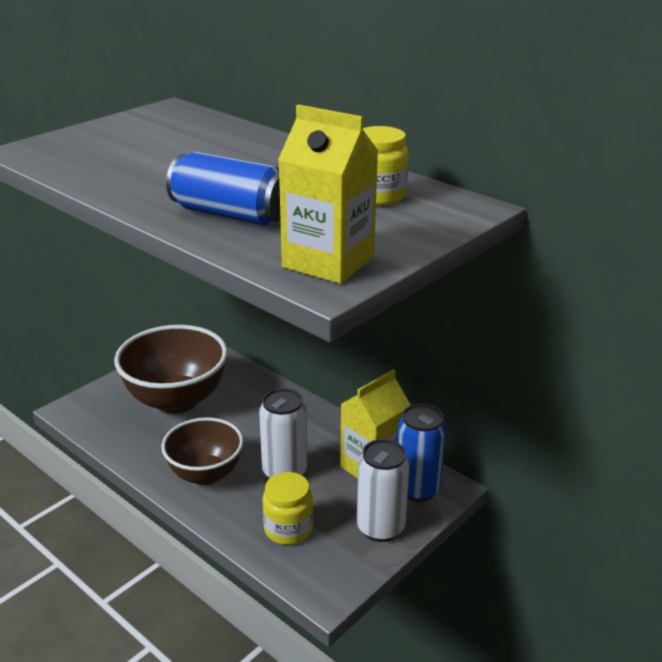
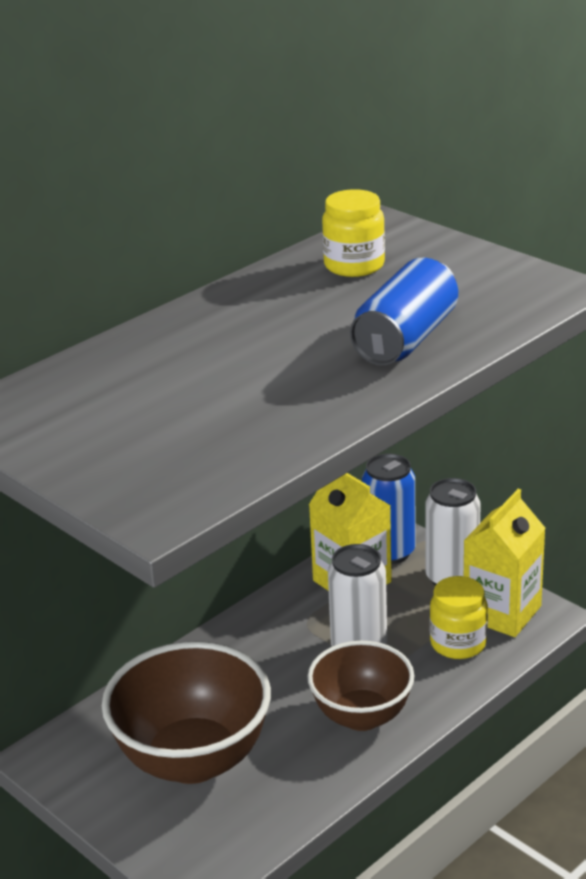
camera: 85 degrees left, 0 degrees up
(328, 262) = (517, 287): yellow carton -> yellow carton (502, 612)

